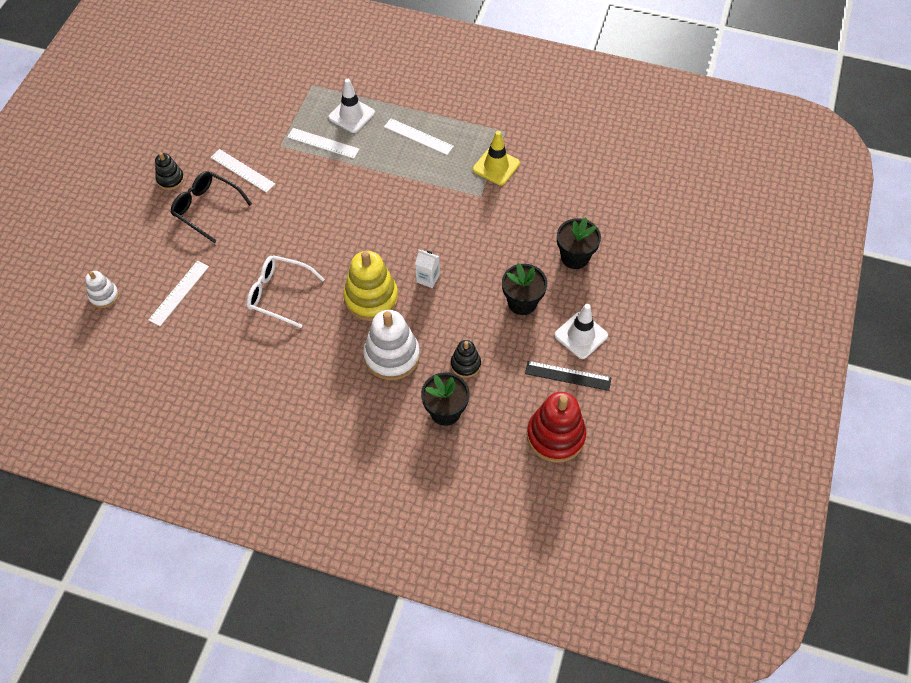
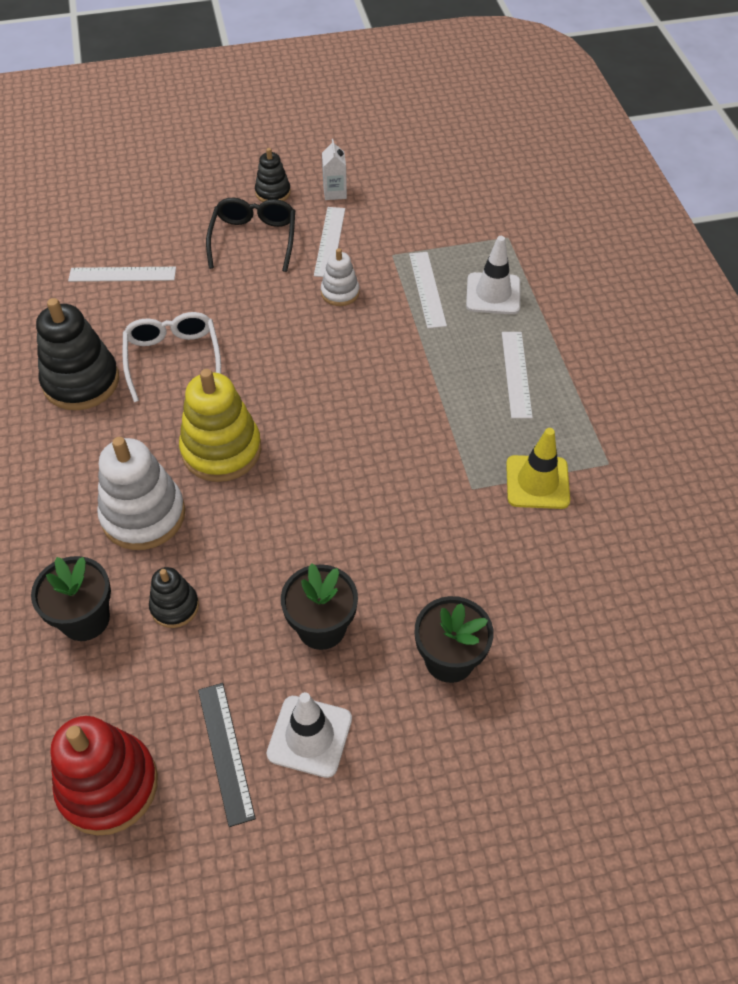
camera: 60 degrees right, 5 degrees down
(104, 296) = (83, 220): white stacking toy -> white stacking toy (340, 292)
(260, 351) = (81, 381): none -> black stacking toy
(428, 278) = (291, 495): white carton -> white carton (335, 192)

